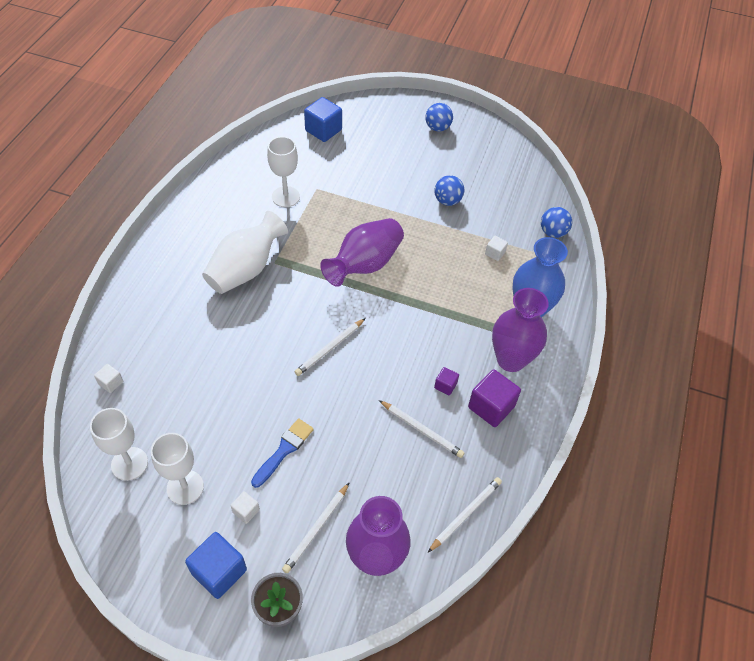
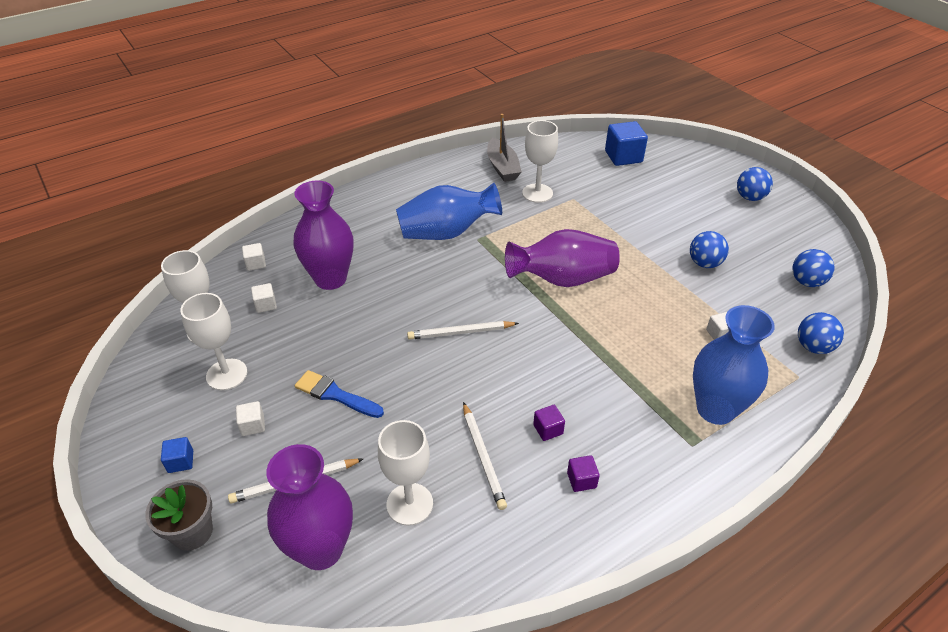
camera: 40 degrees right, 10 degrees down
(157, 413) = (266, 305): none -> white cube
(219, 571) = (180, 461): blue cube -> blue cube, size x0.51
(237, 185) = (502, 167): none -> grey boat
(245, 269) = (446, 233): white vase -> blue vase
(284, 450) = (335, 395): blue brush -> blue brush turned 135 degrees counterclockwise
(404, 491) = (409, 504): none -> white goblet
(465, 514) = (452, 571): white pencil -> none
(491, 407) = (581, 480): purple cube -> purple cube, size x0.51
(511, 359) = (648, 446): purple vase -> purple vase (330, 279)
(518, 183) = (807, 282): none -> blue ball

